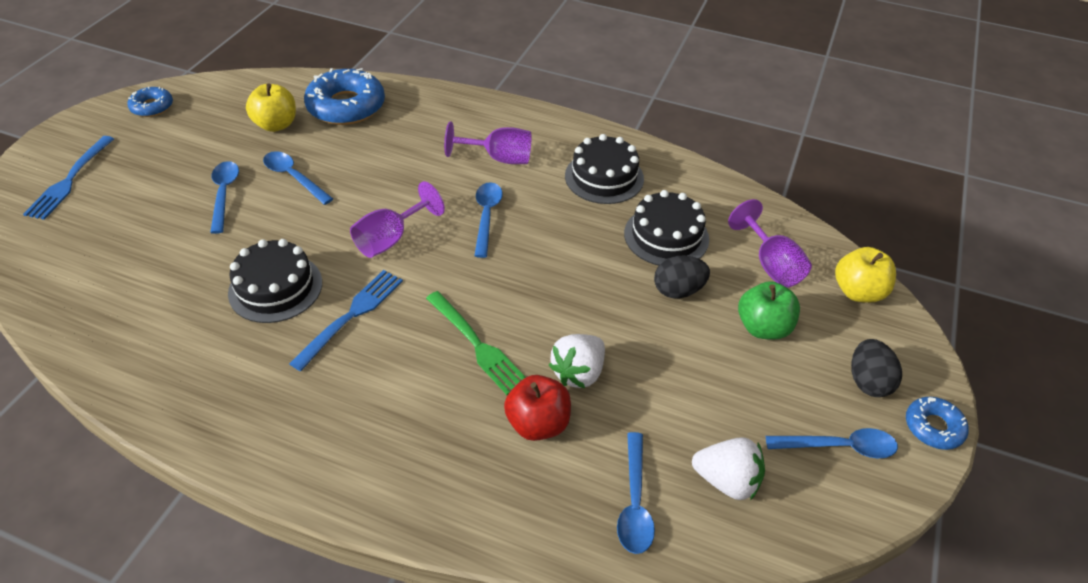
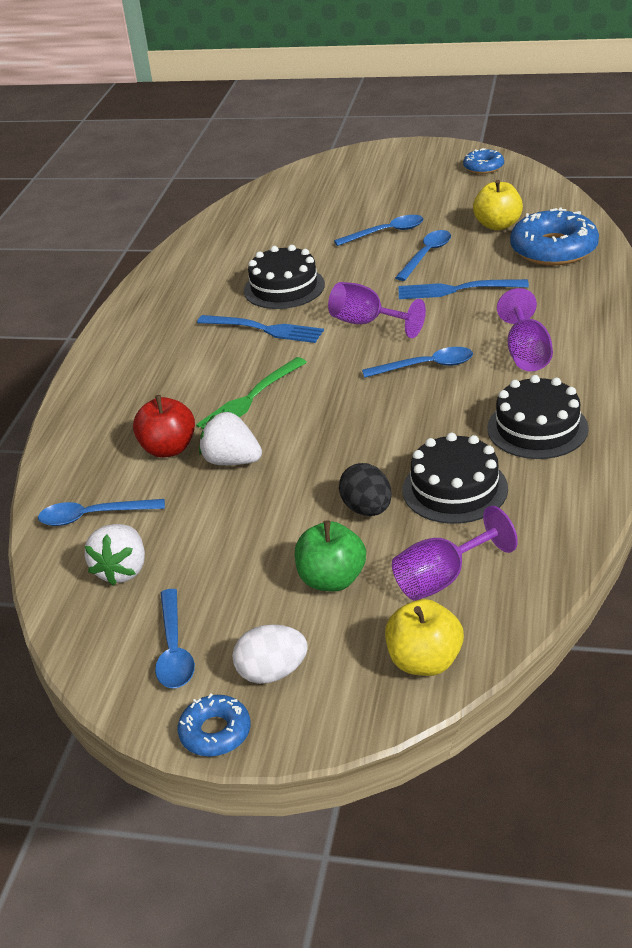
camera: 85 degrees right, 10 degrees down
(70, 180) = (369, 170): blue fork -> blue fork (457, 290)
(868, 381) = (272, 672): black egg -> white egg

